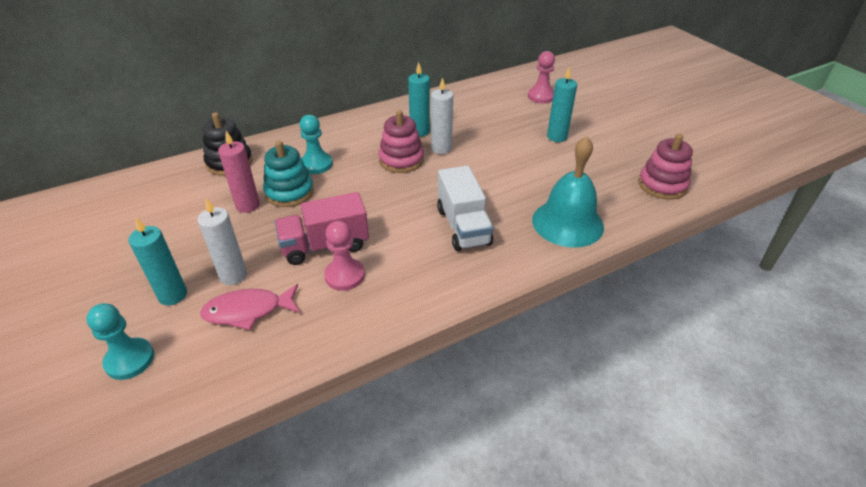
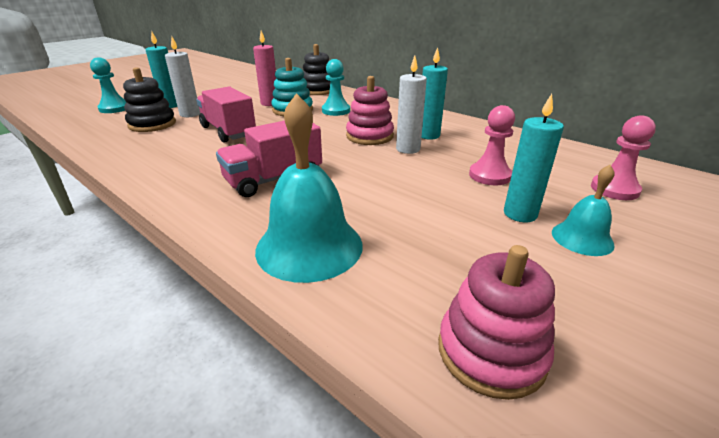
camera: 70 degrees right, 10 degrees down
(248, 311) = (152, 124): pink fish -> black stacking toy
(344, 275) = (191, 144): pink pawn -> pink pawn (489, 175)
(463, 226) = (274, 179): white truck -> pink truck
(586, 128) = (582, 238): none -> turquoise bell

